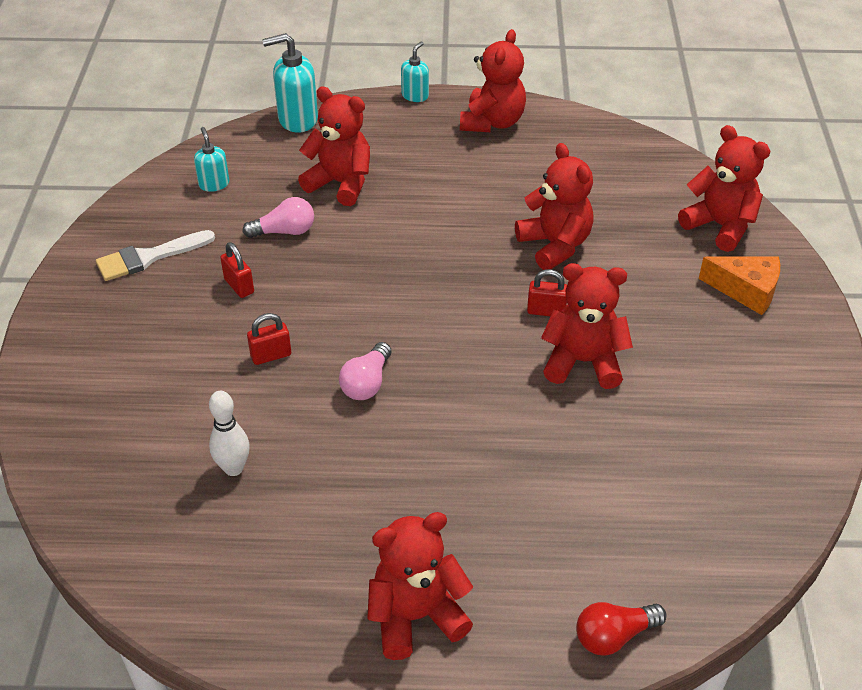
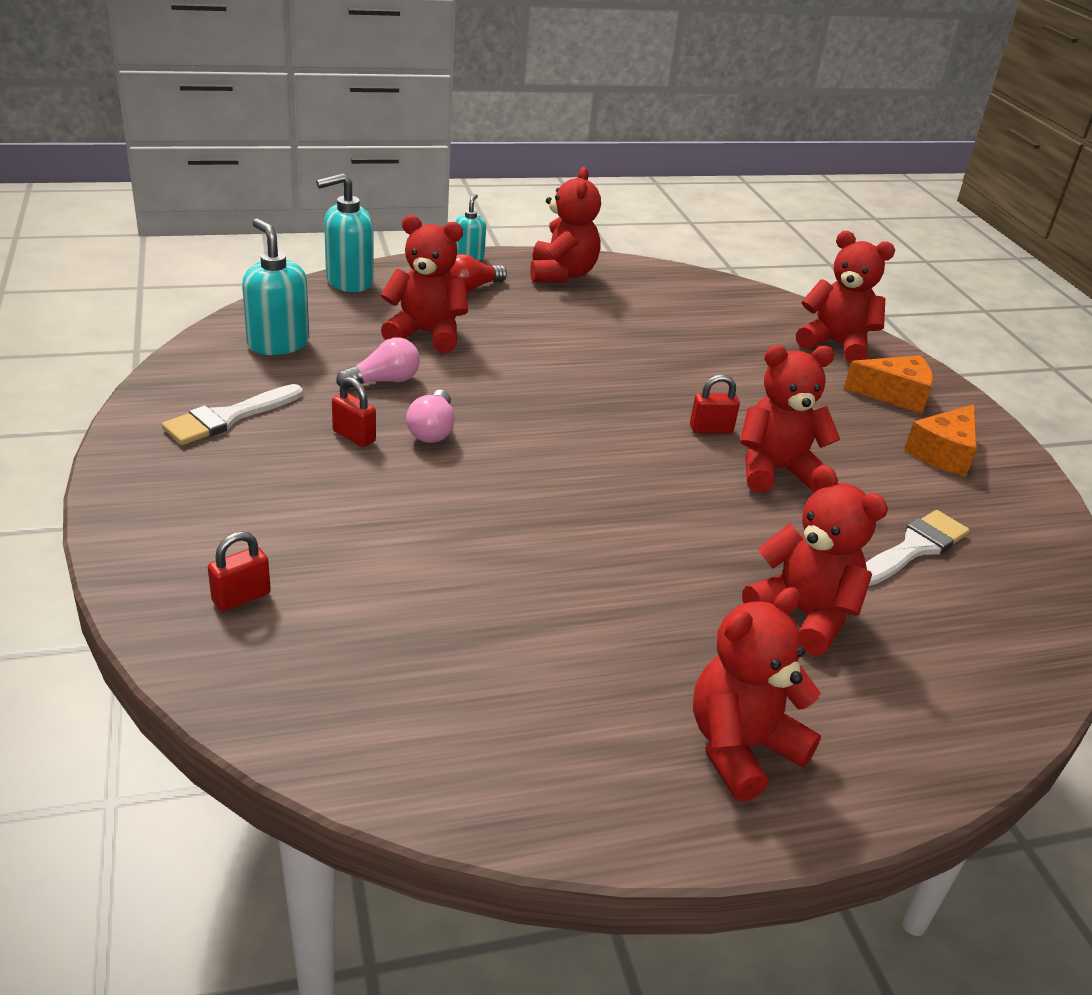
camera: 20 degrees left, 10 degrees down
(214, 184) = (278, 343): turquoise soap dispenser -> turquoise soap dispenser, size x1.70
(233, 468) = (436, 621): white bowling pin -> none
(271, 355) = (426, 500): red padlock -> red padlock (241, 597)
(367, 383) = (553, 515): pink light bulb -> pink light bulb (432, 430)
(555, 245) = (686, 372): red teddy bear -> red teddy bear (804, 615)
(614, 636) = (970, 730): red light bulb -> red light bulb (471, 288)
(667, 458) = (914, 548): none -> white brush
(756, 362) = (943, 453): none -> orange cheese

